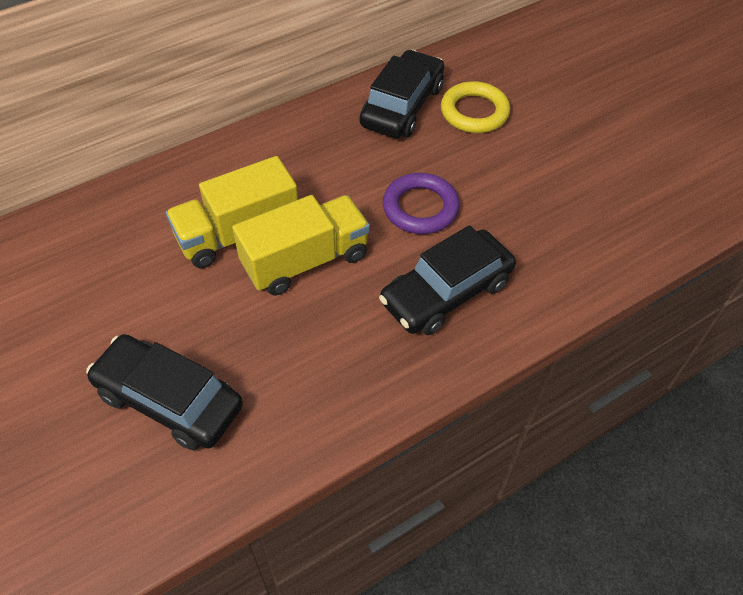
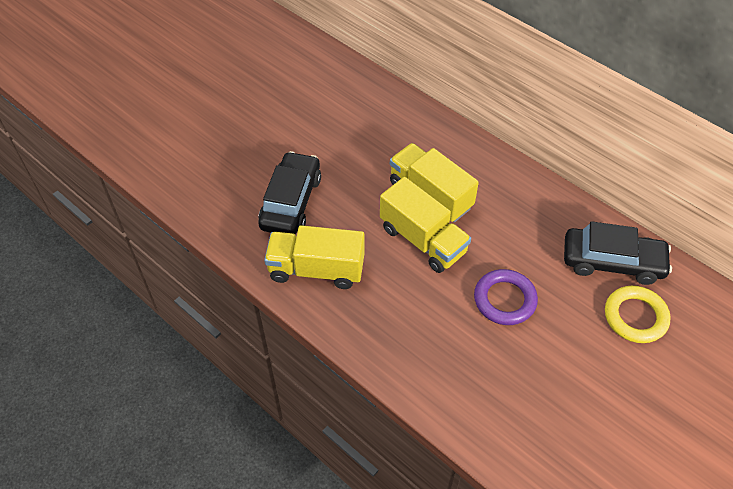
camera: 75 degrees right, 0 degrees up
(305, 393) = (316, 269): none -> yellow truck
(446, 292) = (429, 334): black car -> none

